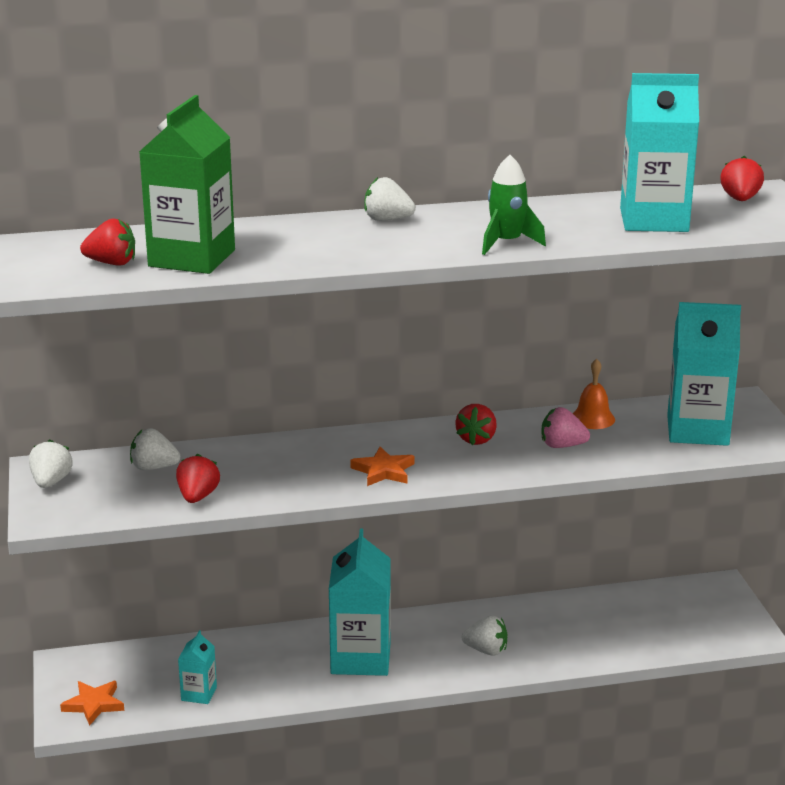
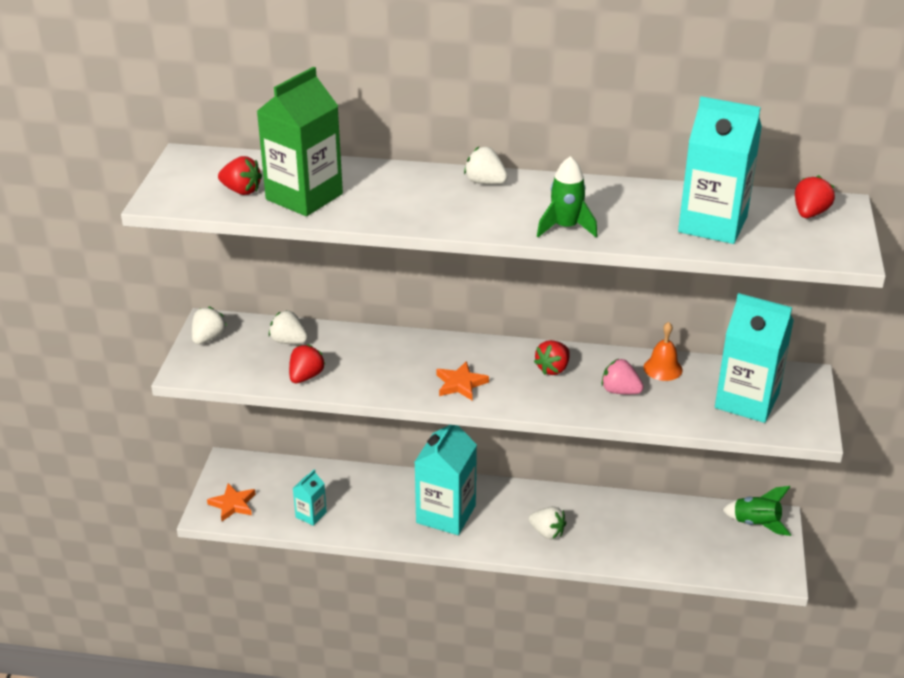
camera: 20 degrees right, 10 degrees up
(702, 593) = (756, 523): none -> green rocket

